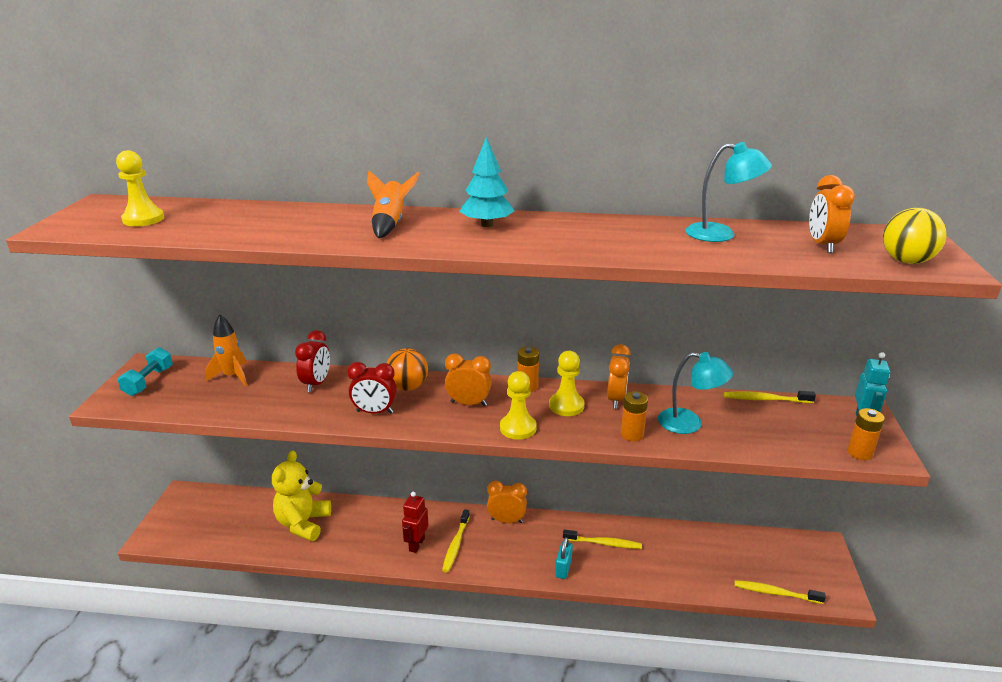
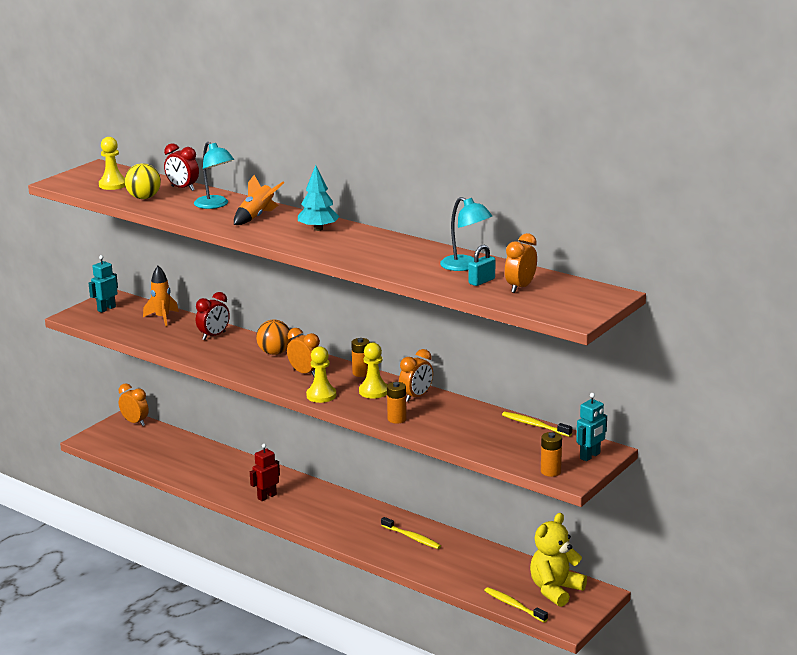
camera: 30 degrees right, 5 degrees down
(149, 381) = (106, 309): turquoise dumbbell -> turquoise robot
(303, 523) = (196, 461): yellow teddy bear -> yellow teddy bear (555, 590)
(375, 412) = (235, 362): red clock -> red clock (183, 188)
(456, 545) = (295, 505): yellow toothbrush -> none
(506, 521) = (350, 502): orange clock -> orange clock (135, 422)
(563, 568) = (362, 542): turquoise padlock -> turquoise padlock (481, 281)
(689, 423) = (449, 424): turquoise lamp -> turquoise lamp (215, 205)
(906, 261) = (555, 308): yellow ball -> yellow ball (144, 198)

